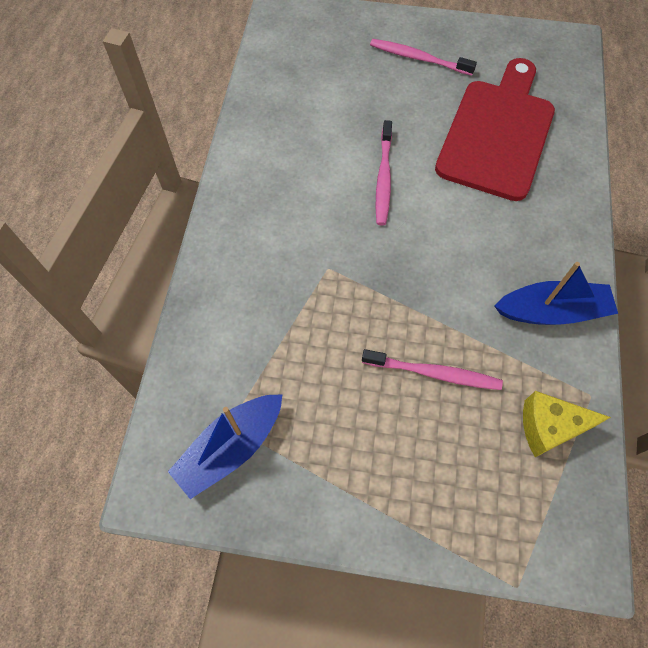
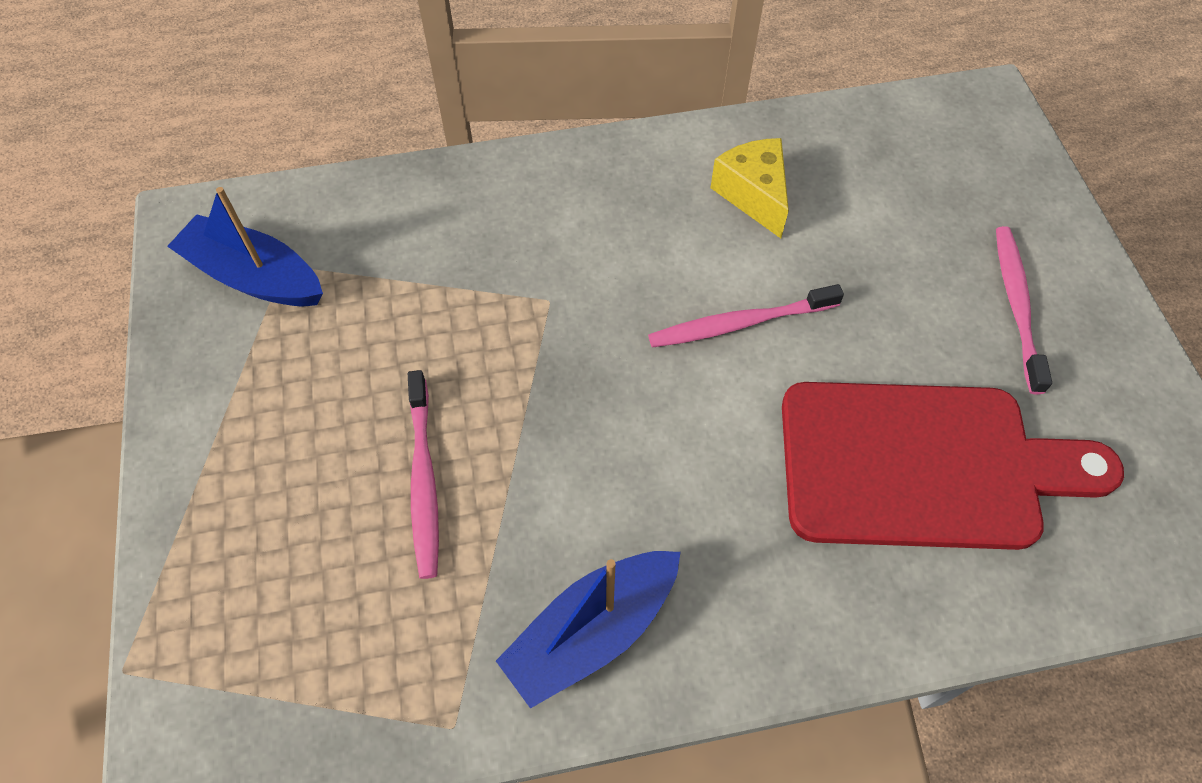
camera: 70 degrees right, 5 degrees down
(549, 427) = (378, 669): yellow cheese -> yellow cheese (753, 195)
(552, 311) = (591, 632): blue boat -> blue boat turned 75 degrees clockwise

